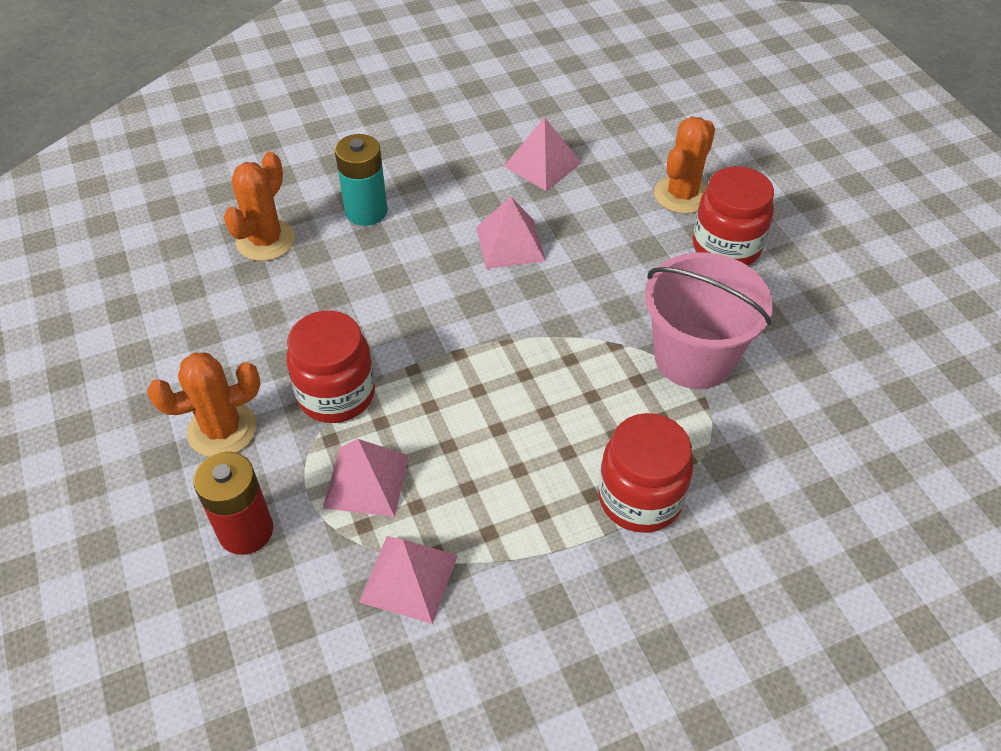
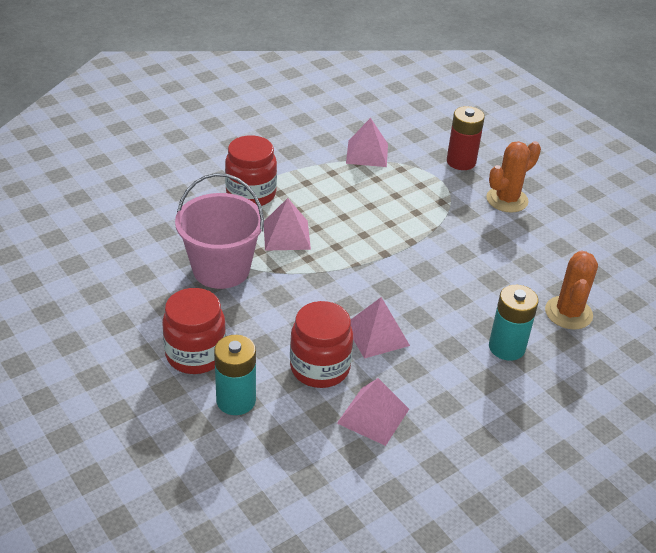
camera: 165 degrees right, 10 degrees down
(336, 394) = (451, 223): red jar -> red jar (320, 368)
(366, 481) = (409, 186): pink pyramid -> pink pyramid (286, 235)
(682, 195) = (236, 400): orange cactus -> turquoise battery

